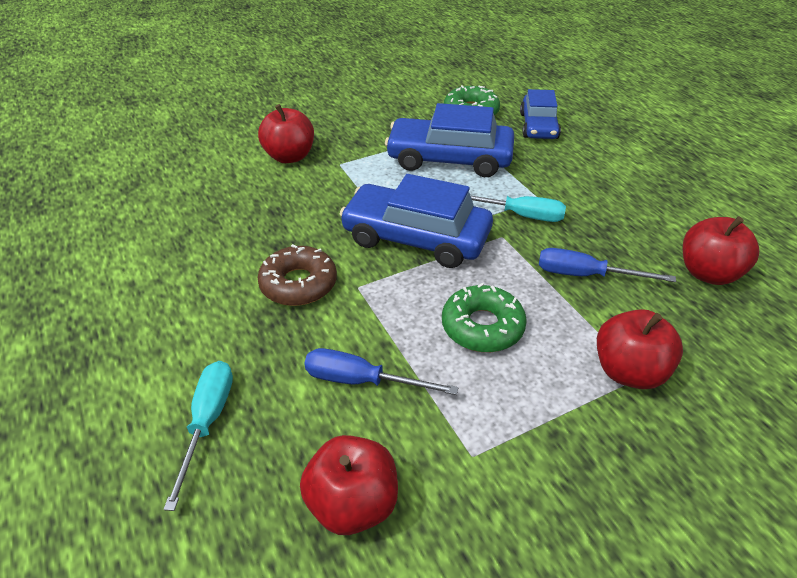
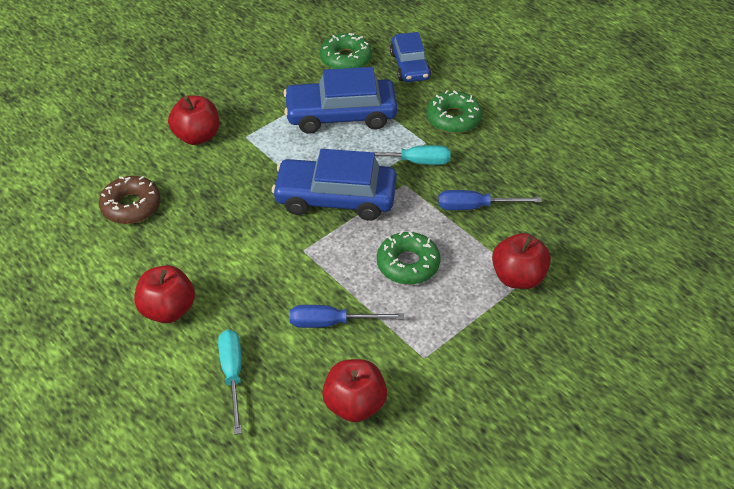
camera: 15 degrees left, 5 degrees up
(298, 284) = (255, 257): brown donut -> brown donut (131, 206)
(577, 180) = (453, 119): none -> green donut
(708, 273) = (565, 188): red apple -> red apple (168, 310)

